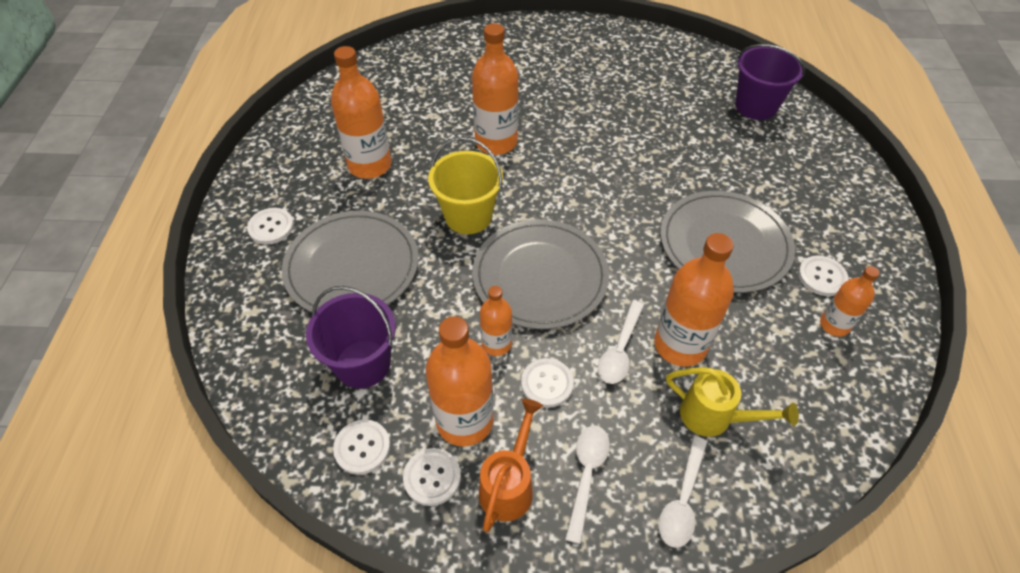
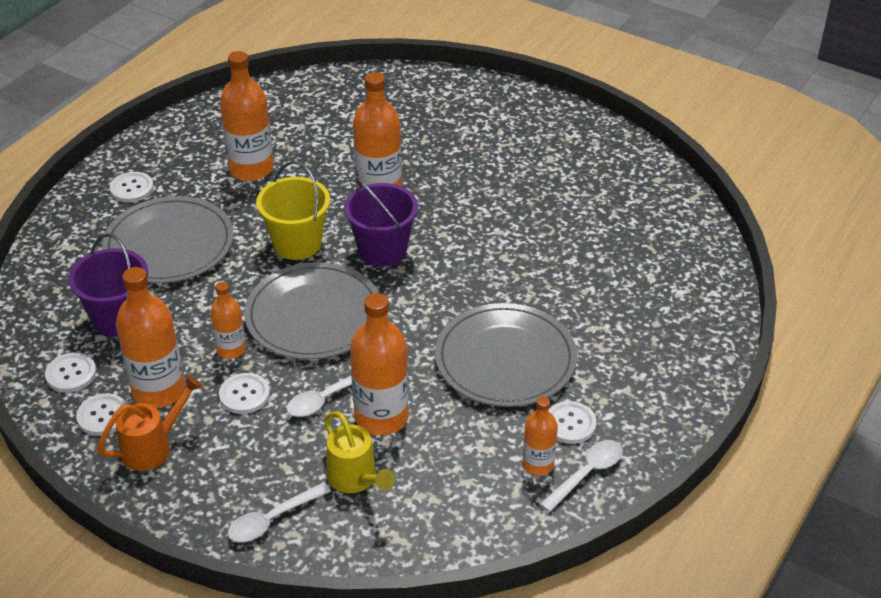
camera: 30 degrees right, 10 degrees down
(586, 475) = (215, 469): white spoon -> white spoon (586, 474)
(756, 106) = (672, 254): purple bucket -> purple bucket (382, 250)

